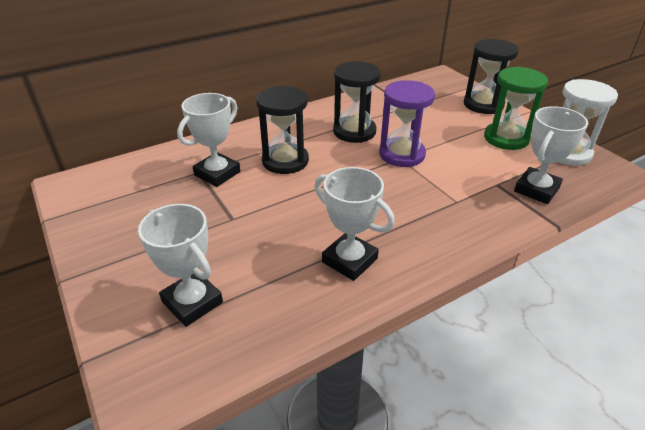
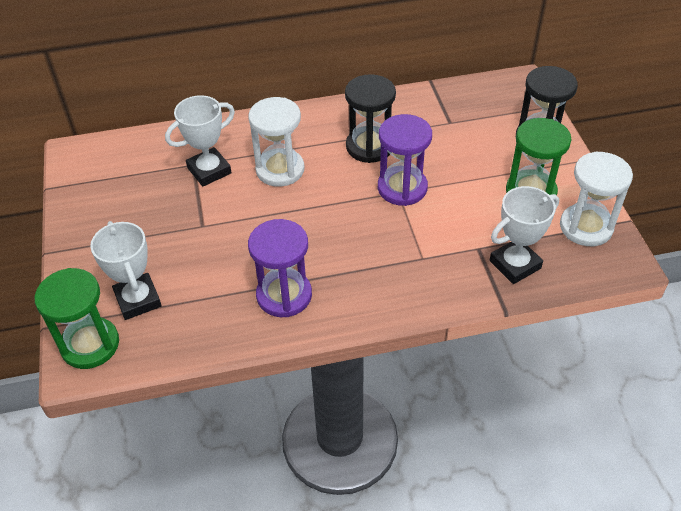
camera: 20 degrees right, 10 degrees up
(152, 366) = (90, 345): none -> green hourglass
(285, 161) = (280, 170): black hourglass -> white hourglass
(349, 260) = (284, 295): white trophy -> purple hourglass

